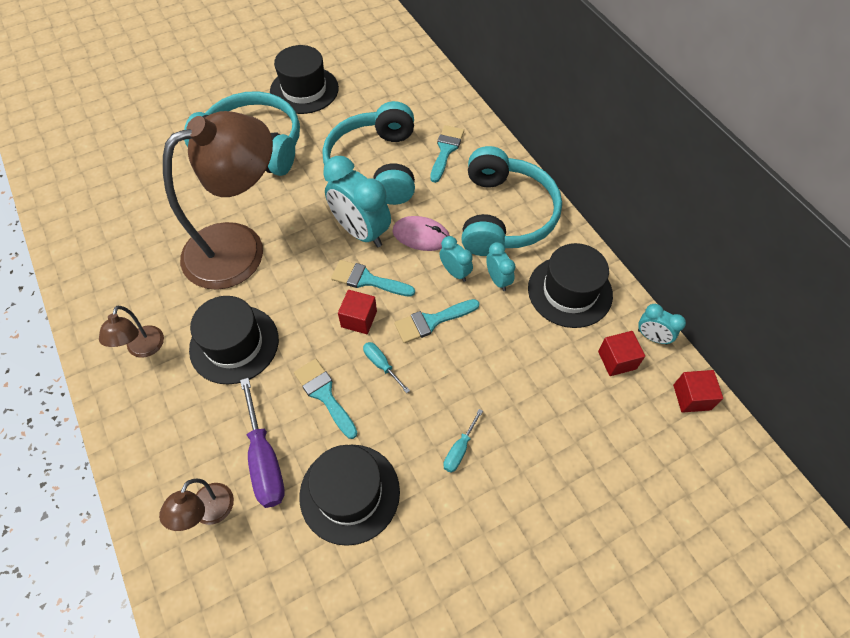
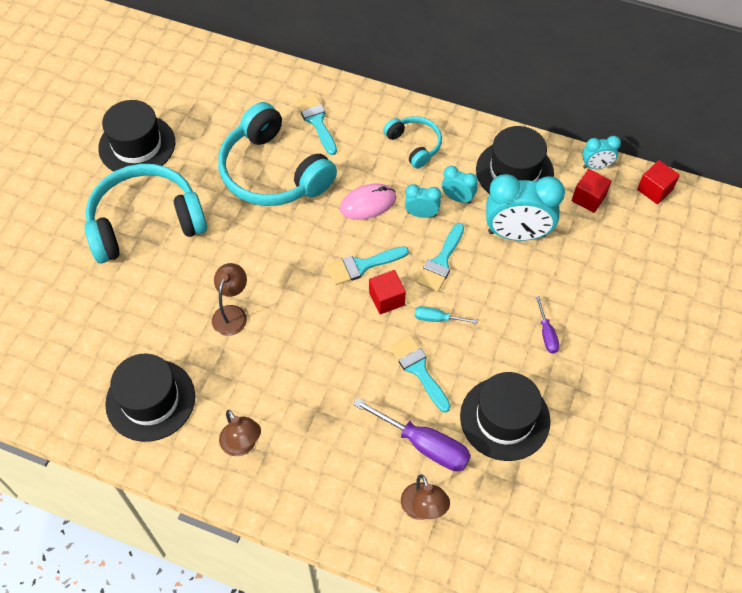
camera: 40 degrees left, 0 degrees up
(234, 344) = (311, 387): black hat -> black hat (150, 400)
(240, 247) = (232, 313): brown lamp -> brown lamp, size x0.41
(324, 394) = (418, 370): turquoise brush -> turquoise brush turned 45 degrees clockwise
(361, 232) = (318, 233): turquoise clock -> turquoise clock (517, 234)
(459, 449) = (546, 334): turquoise screwdriver -> purple screwdriver
(504, 215) = (414, 145): turquoise headphones -> turquoise headphones, size x0.52

